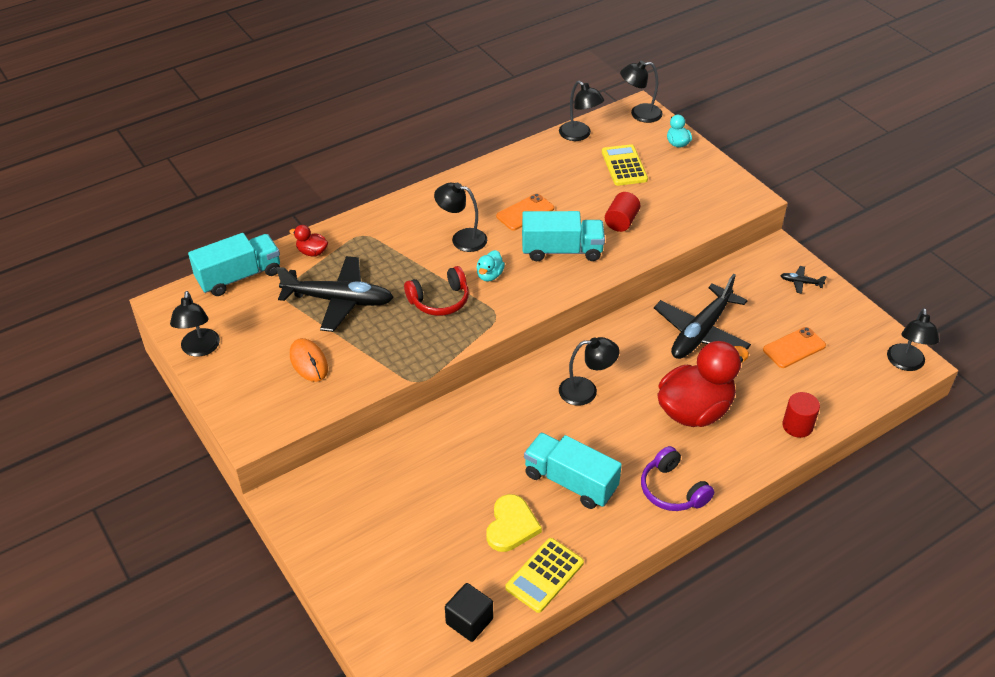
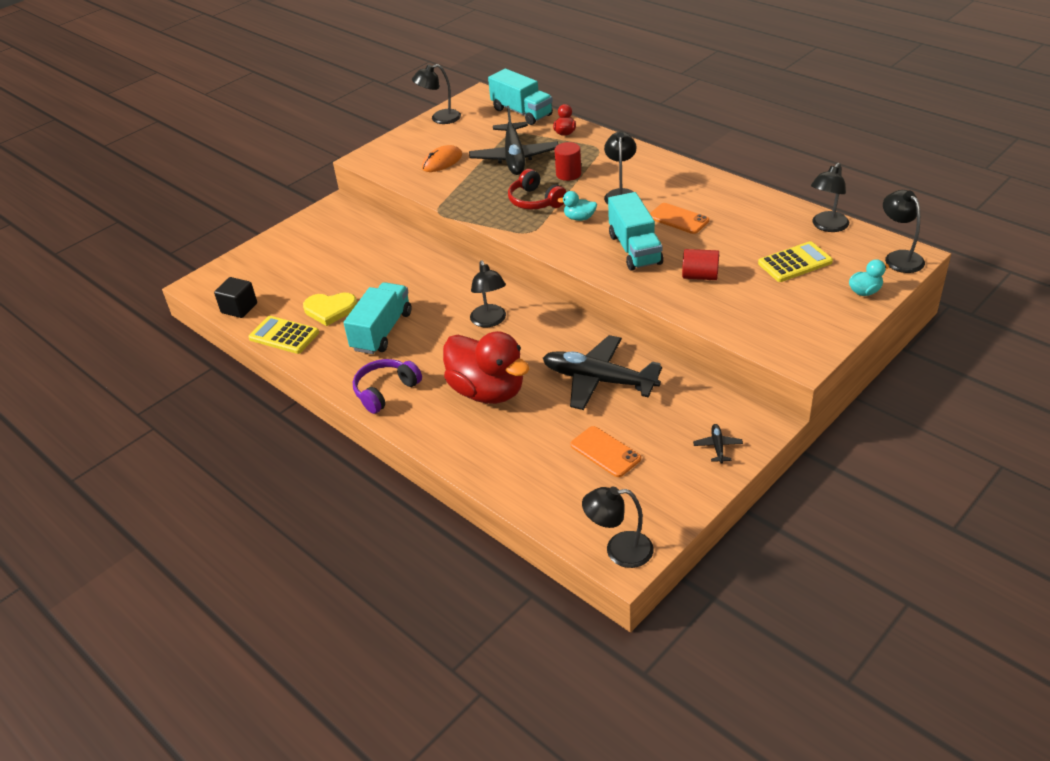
camera: 80 degrees right, 5 degrees down
(797, 426) = (489, 466): red cylinder -> red cylinder (568, 174)

